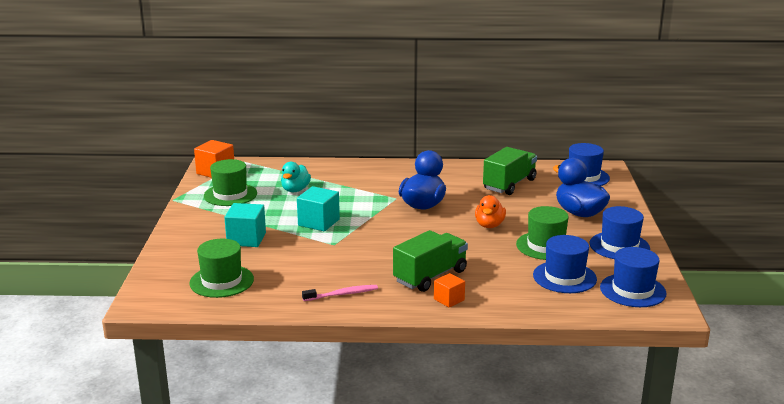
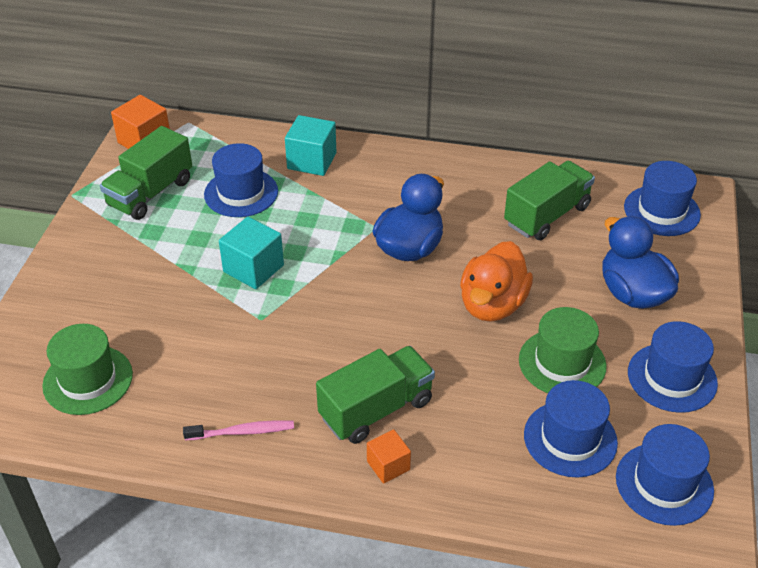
camera: 10 degrees right, 20 degrees up
(230, 195) = (150, 193): green hat -> green truck
(246, 239) = (146, 292): turquoise cube -> turquoise cube (312, 161)
(295, 190) = (241, 193): turquoise duck -> blue hat
(489, 225) = (492, 305): orange duck -> orange duck, size x1.52

